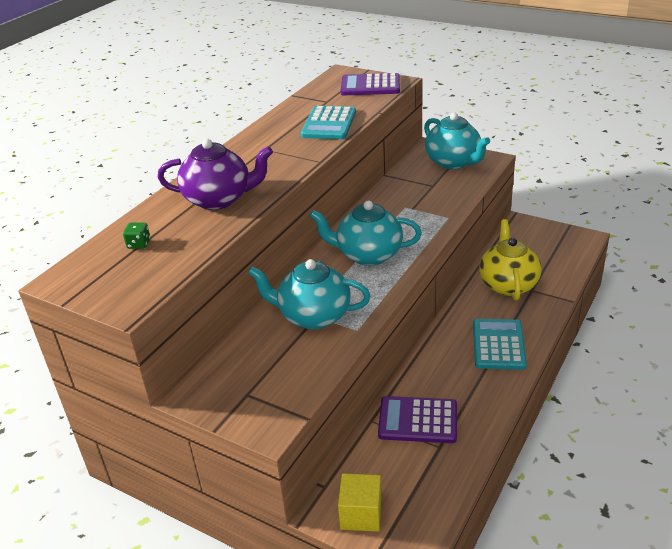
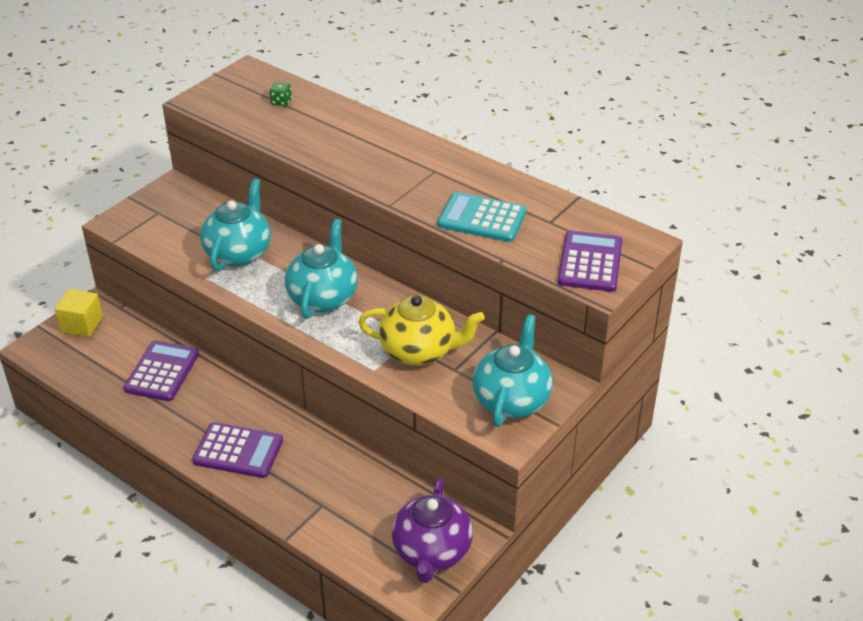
camera: 95 degrees right, 5 degrees up
(219, 199) = (338, 141): purple teapot -> purple teapot (432, 552)
(453, 162) = (511, 400): turquoise teapot -> turquoise teapot turned 135 degrees clockwise
(498, 345) = (238, 451): turquoise calculator -> purple calculator
(508, 284) = (341, 485): yellow teapot -> yellow teapot (419, 351)

